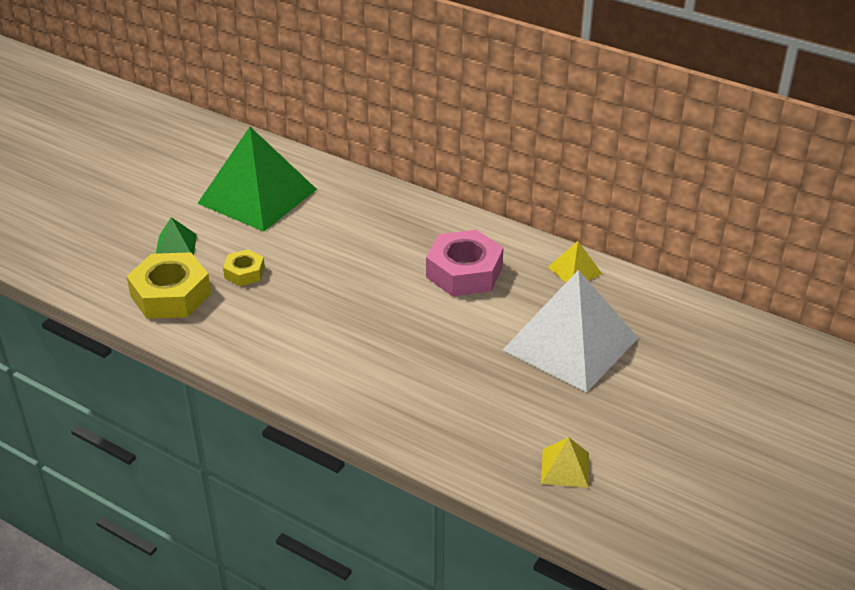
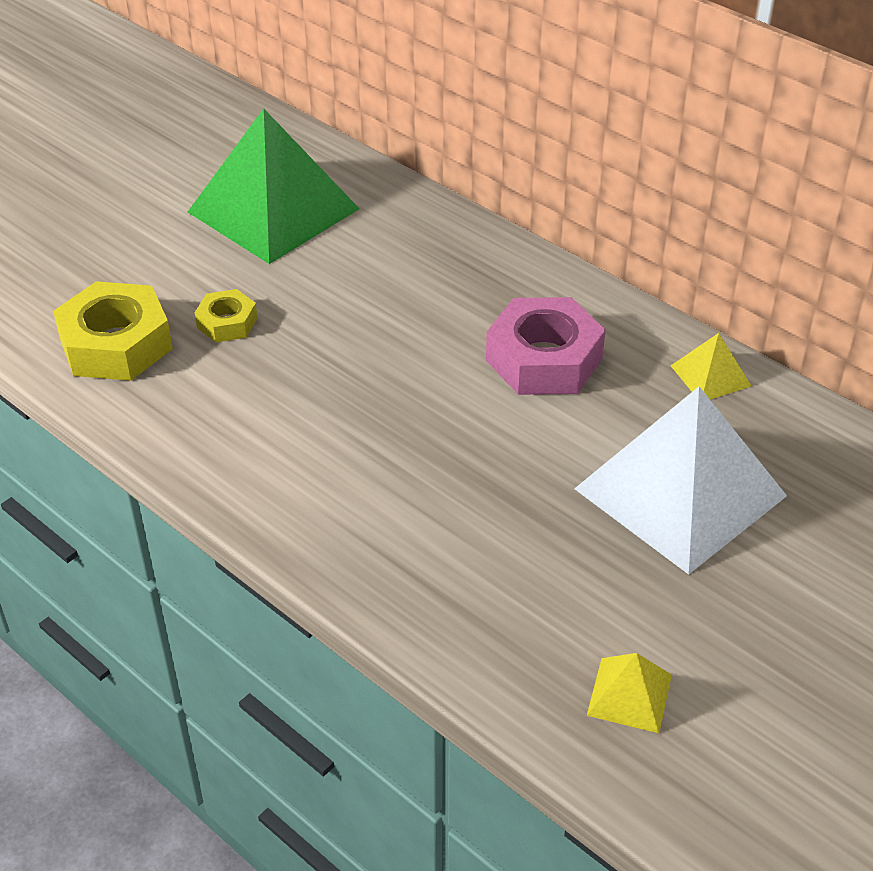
camera: 10 degrees right, 5 degrees up
(176, 246) = (141, 272): green pyramid -> none

